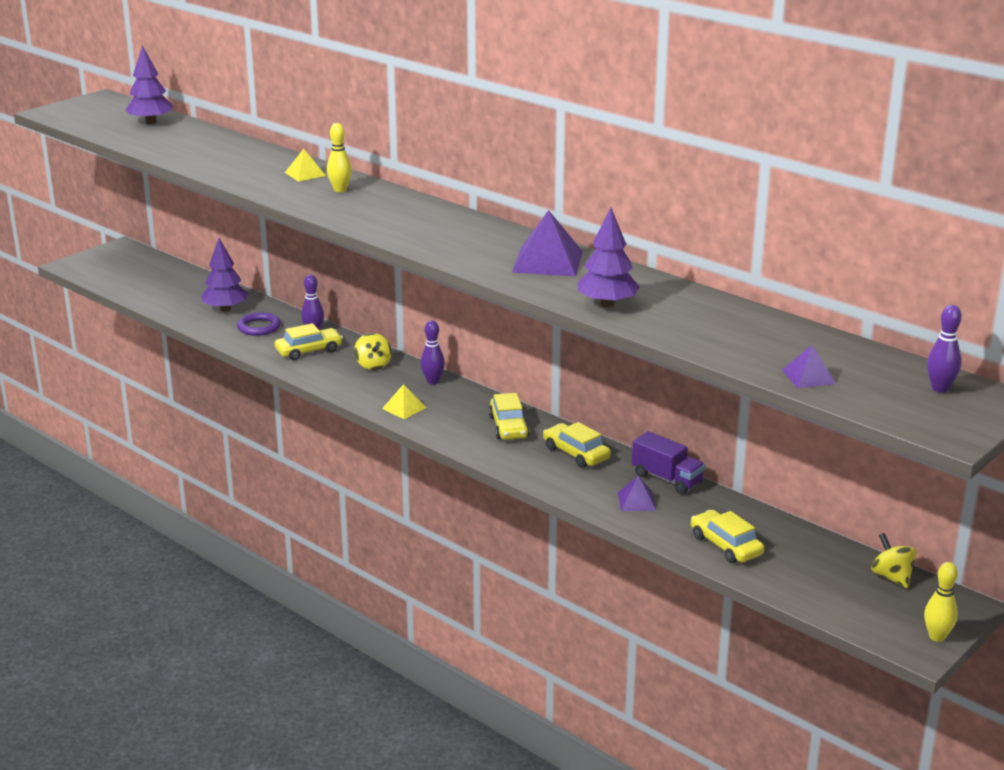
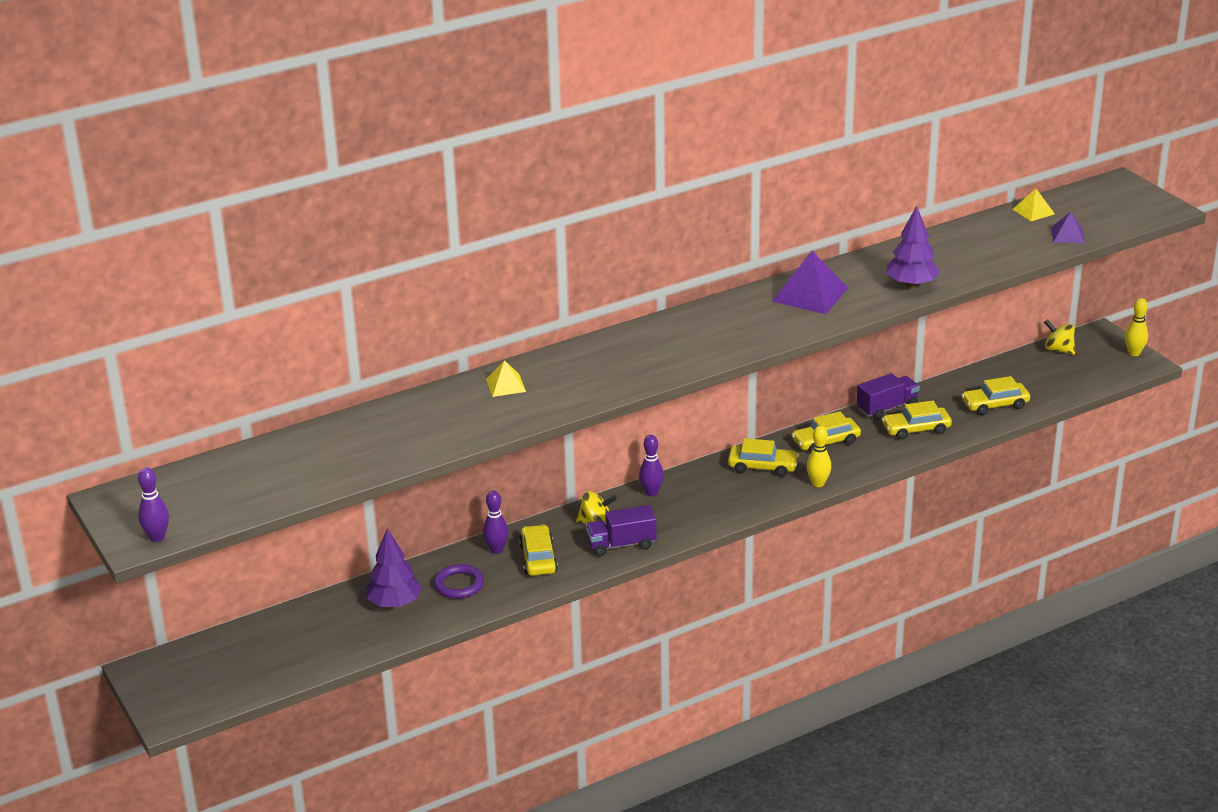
camera: 70 degrees left, 5 degrees up
(151, 122) = (247, 468): purple tree -> none
(340, 190) = (568, 371): yellow bowling pin -> yellow bowling pin (818, 483)
(344, 381) = (621, 544): none -> purple truck
(404, 408) = (697, 517): yellow pyramid -> yellow pyramid (1033, 211)
(636, 501) = (916, 429): purple pyramid -> yellow car
(891, 577) = (1058, 350): yellow spinning top -> yellow spinning top turned 45 degrees clockwise
(940, 388) = (1100, 196): purple bowling pin -> purple bowling pin (157, 537)

